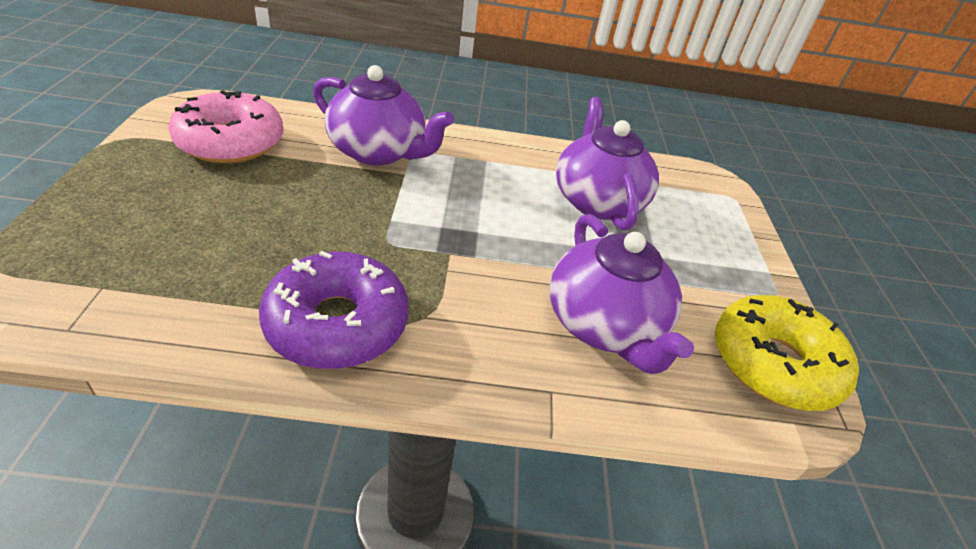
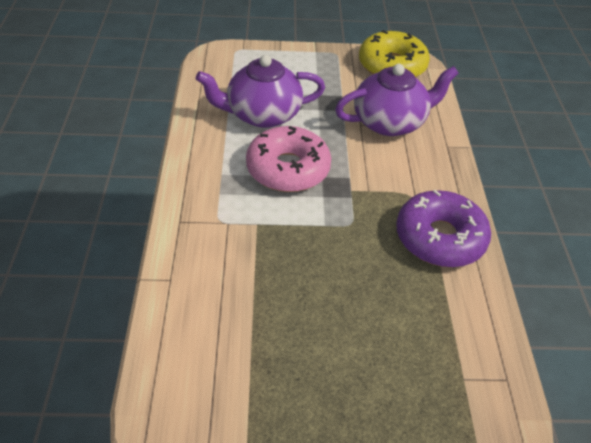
camera: 90 degrees left, 5 degrees up
(230, 142) = (238, 363): pink donut -> pink donut (288, 169)
(378, 152) = (226, 245): purple teapot -> none

